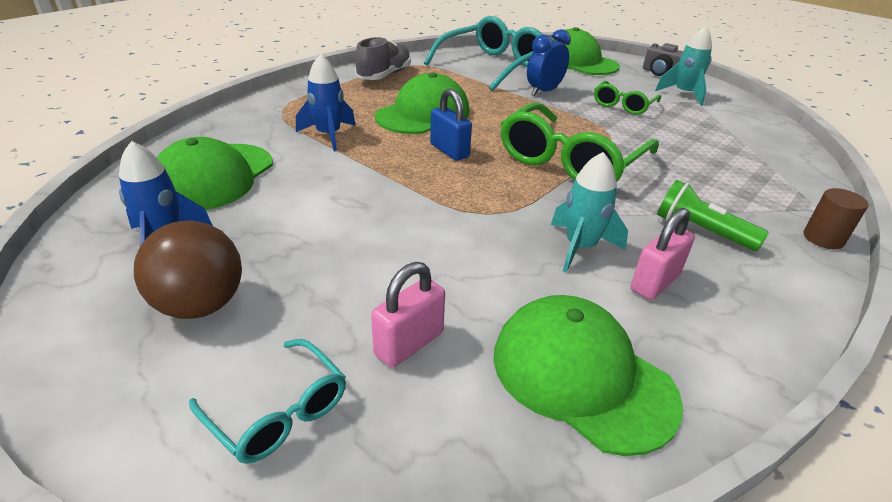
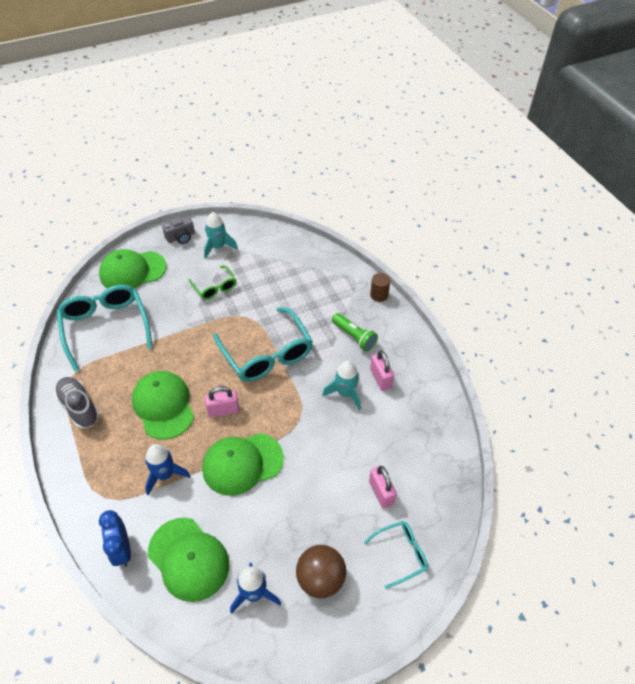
camera: 65 degrees left, 15 degrees up
(449, 151) = (223, 410): blue padlock -> pink padlock
(544, 91) = (170, 319): blue clock -> blue clock (122, 550)
(570, 161) = (267, 354): green glasses -> turquoise glasses
(582, 376) = (420, 436): green cap -> green cap (242, 463)
(701, 231) = (354, 337): green flashlight -> green flashlight turned 105 degrees counterclockwise

